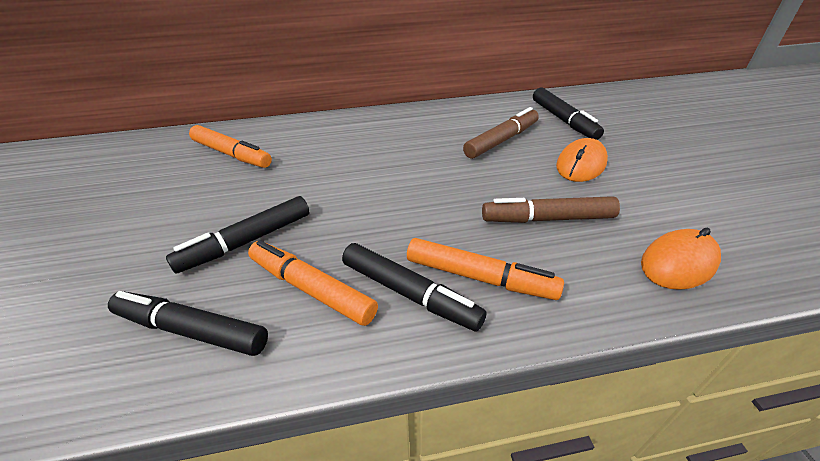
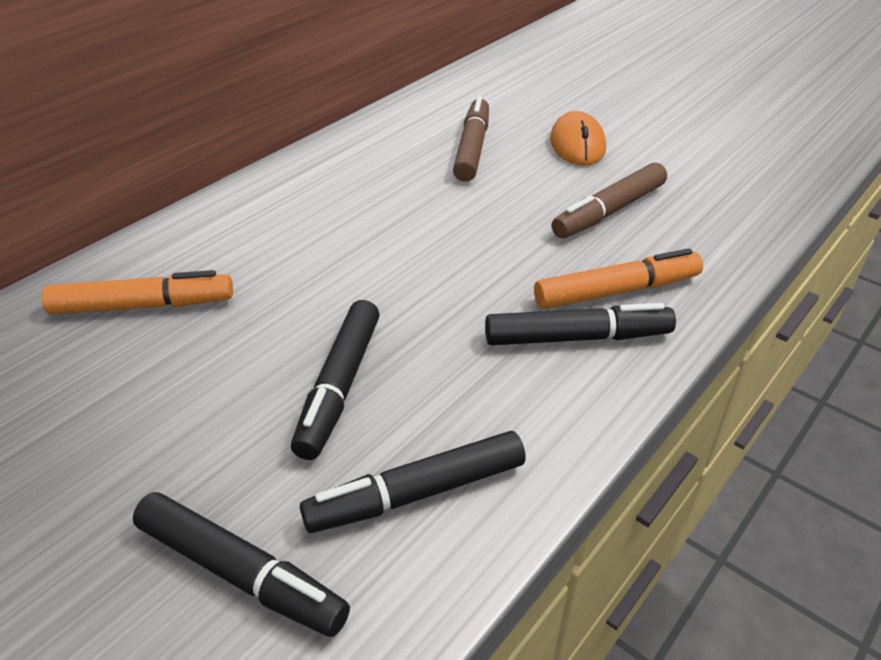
camera: 40 degrees left, 0 degrees up
(311, 289) = (483, 386): orange marker -> none
(563, 120) = (507, 101): black marker -> black marker (240, 572)
(678, 263) = (740, 202): orange mouse -> none

